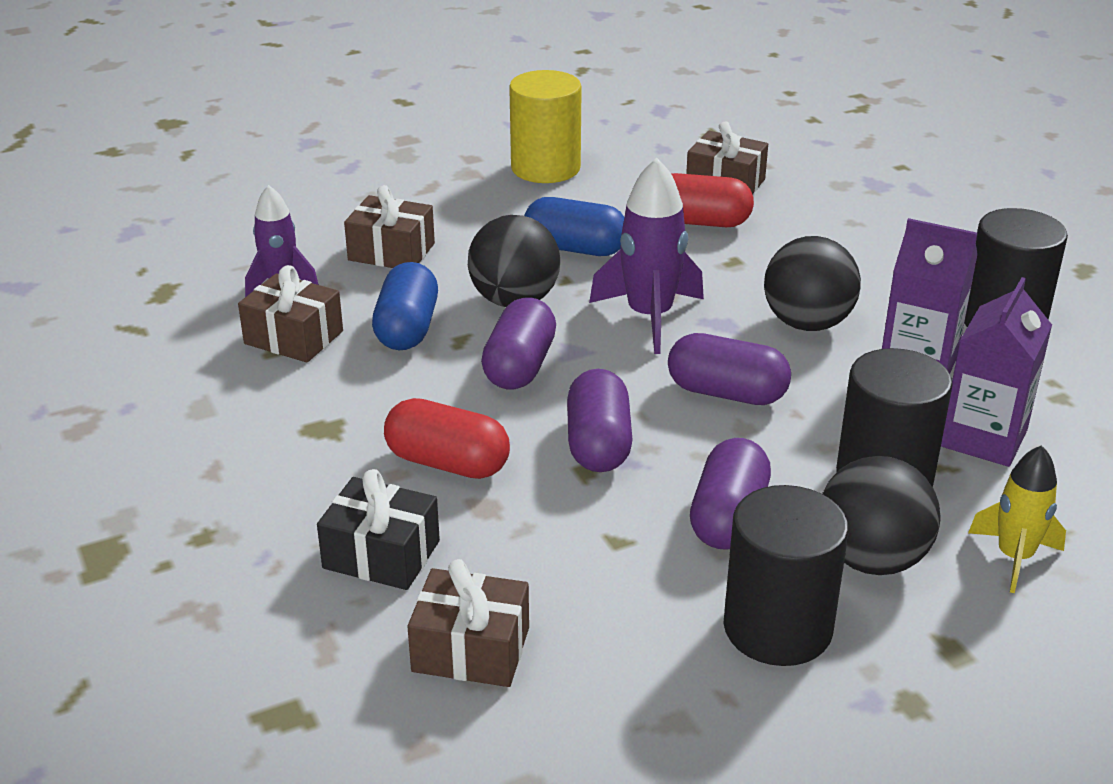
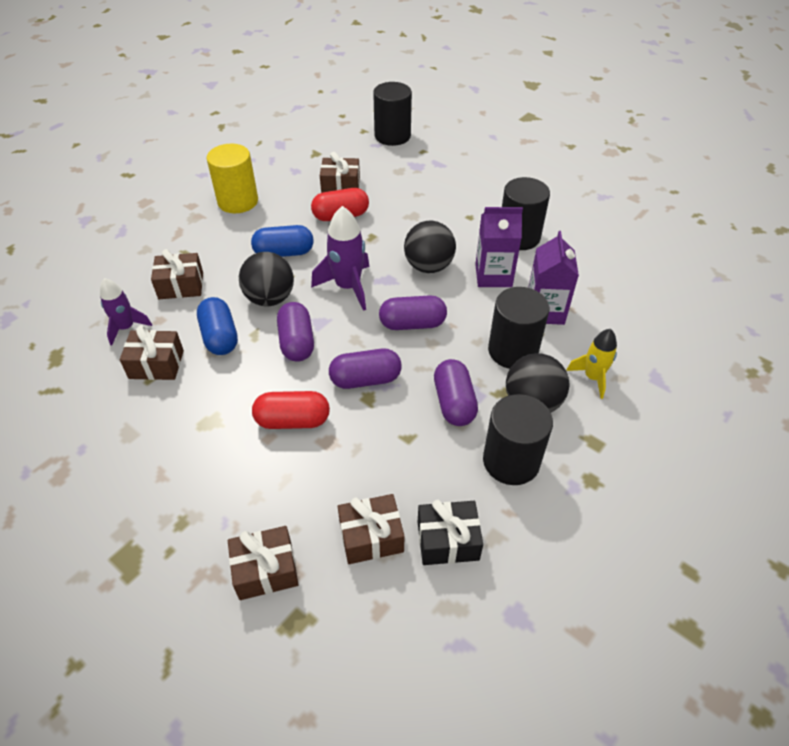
camera: 25 degrees left, 15 degrees up
(283, 635) = (266, 570): none -> brown gift
(381, 554) = (290, 495): black gift -> black gift (448, 540)
(598, 444) = (365, 379): purple capsule -> purple capsule turned 75 degrees counterclockwise
(860, 135) = (392, 136): none -> black cylinder

